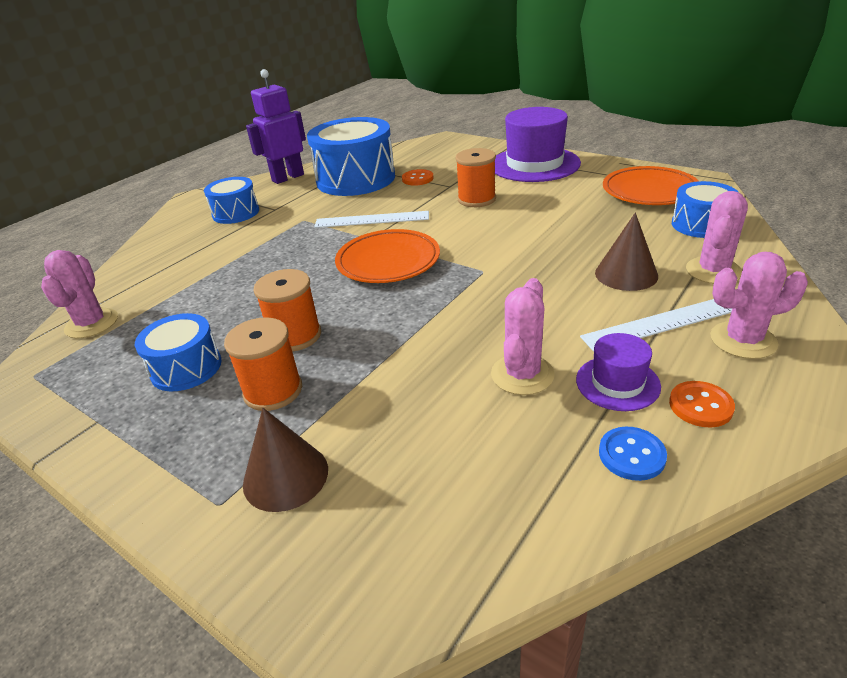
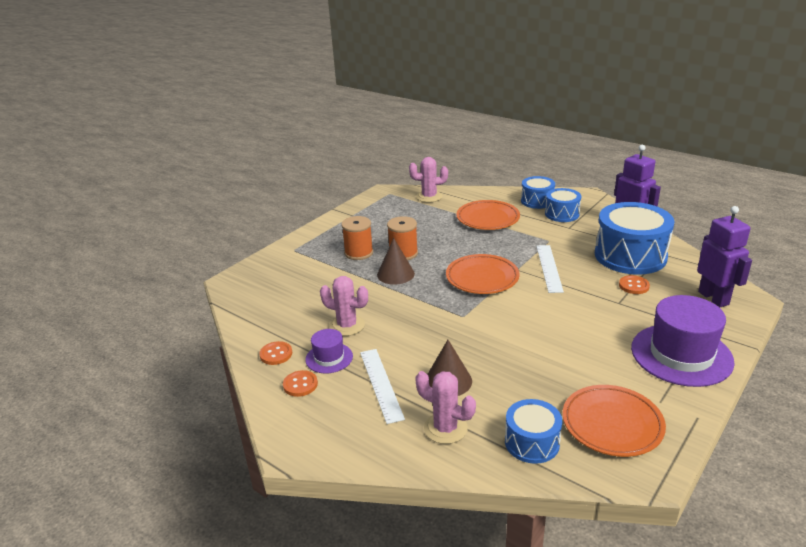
camera: 90 degrees right, 5 degrees down
(186, 368) = (384, 228): blue drum -> blue drum (537, 201)
(215, 264) = (488, 218): none -> orange plate
(285, 476) = (302, 262): brown cone -> brown cone (395, 274)
(442, 150) = (713, 298): none -> purple robot
(476, 199) = (588, 316): orange spool -> none
(631, 455) = (276, 354): blue button -> orange button
(743, 340) = (353, 418): pink cactus -> none

